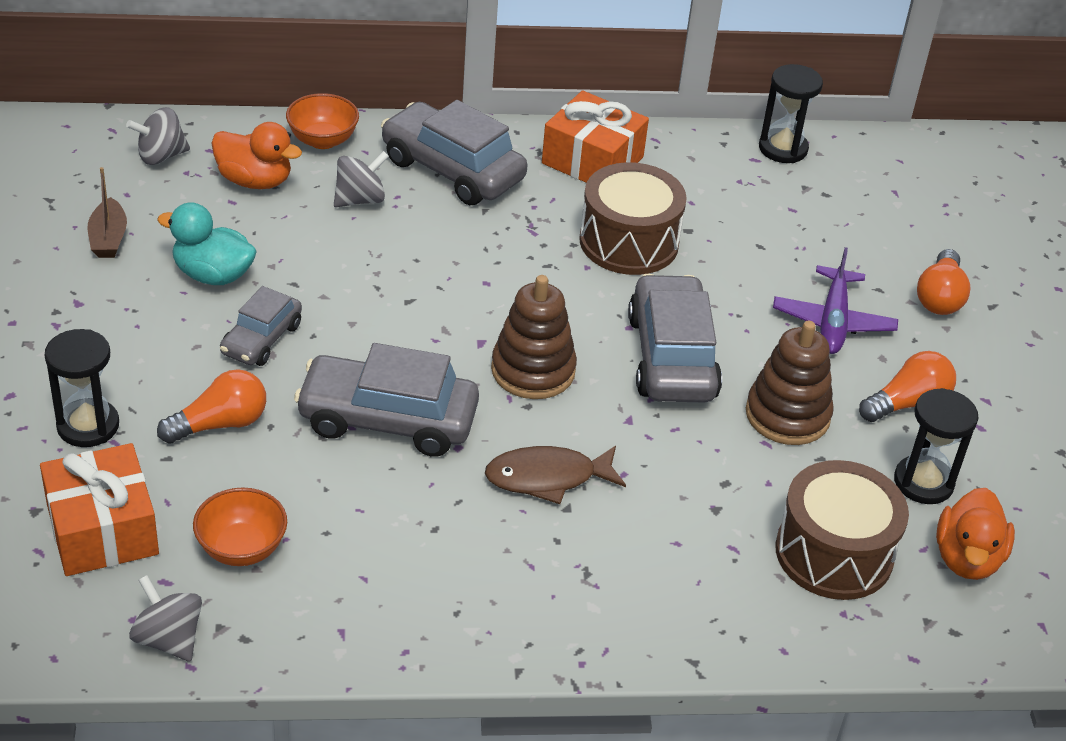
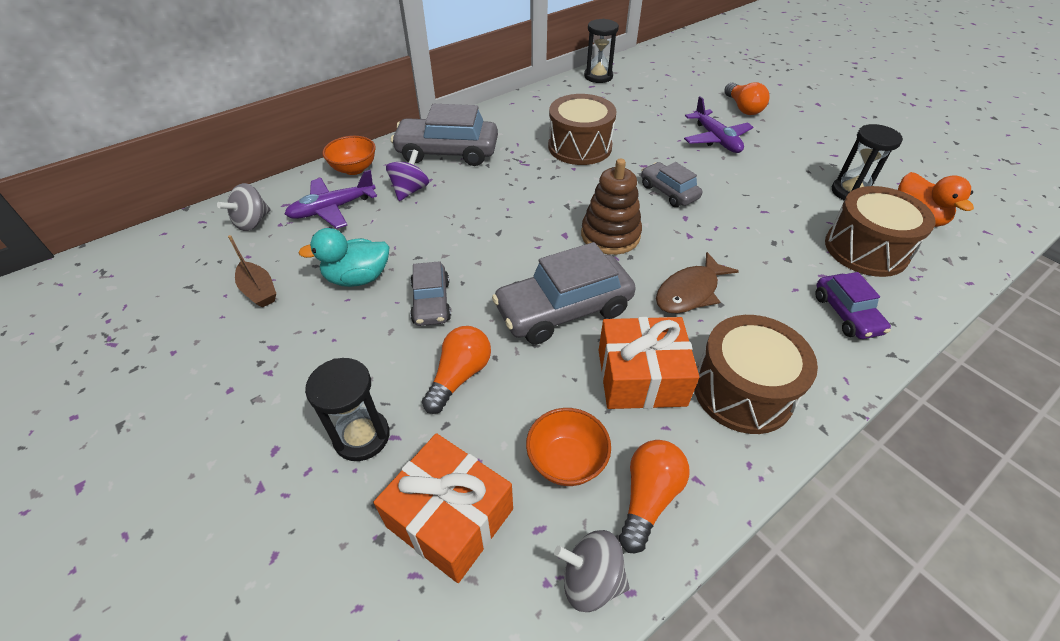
camera: 30 degrees left, 5 degrees up
(255, 181) = (332, 209): orange duck -> purple plane
(360, 199) = (410, 190): grey spinning top -> purple spinning top
(480, 595) = (742, 391): none -> brown drum
(592, 160) = (516, 117): orange gift -> orange gift (641, 377)
(671, 357) = (668, 192): grey car -> grey car, size x0.58
(699, 598) = (846, 314): none -> purple car
(787, 415) = (755, 192): brown stacking toy -> none
(907, 403) = (794, 159): orange light bulb -> orange light bulb (648, 498)

